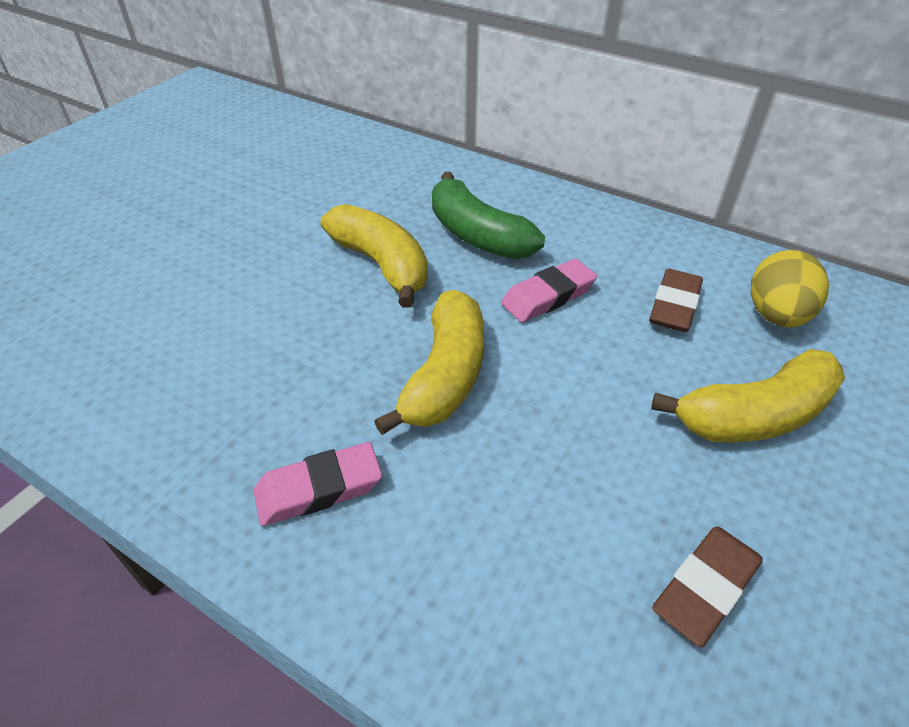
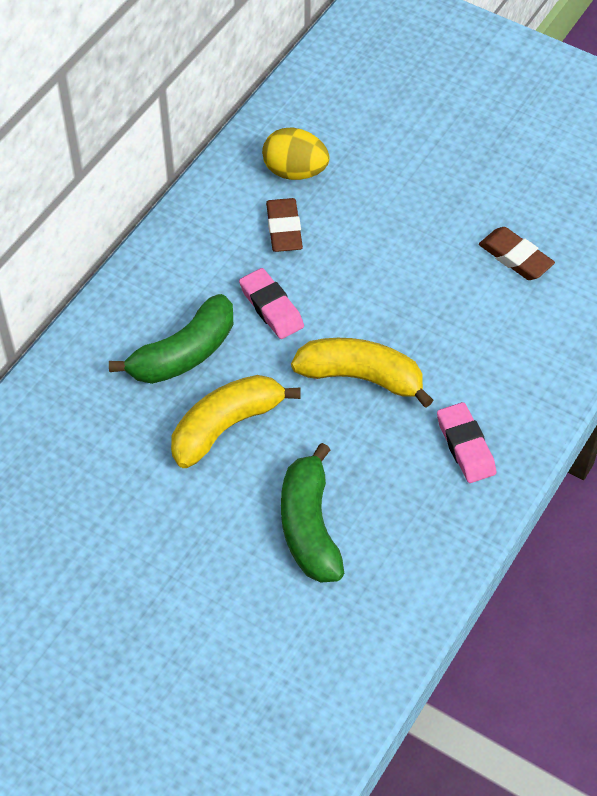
camera: 90 degrees left, 10 degrees up
(236, 327) = (309, 526): none -> green banana
(674, 306) = (284, 229): brown eraser -> brown eraser turned 60 degrees clockwise
(754, 415) = (392, 207): yellow banana -> none

